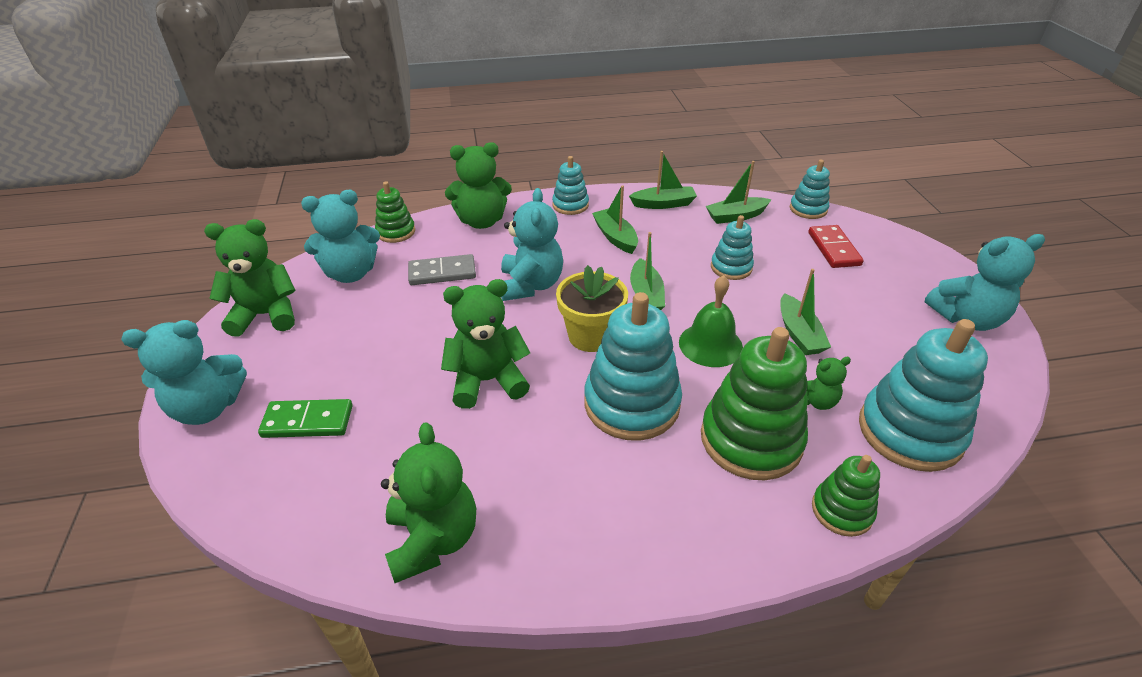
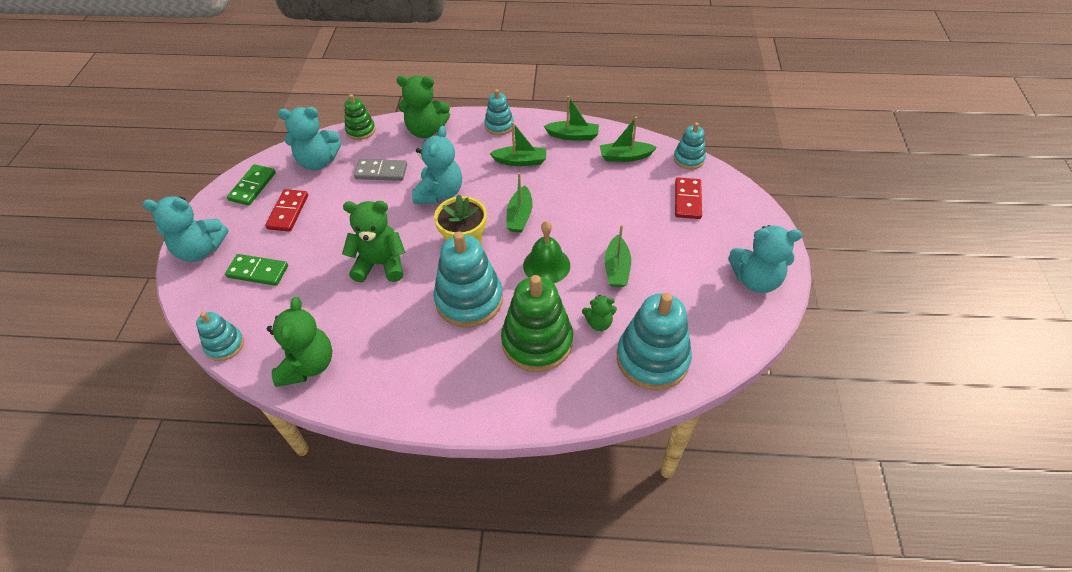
camera: 15 degrees right, 10 degrees up
(266, 315) = (252, 186): green teddy bear -> green domino
(328, 338) = (288, 212): none -> red domino
(615, 237) = (520, 161): green boat -> green boat turned 105 degrees clockwise
(731, 267) = (596, 203): turquoise stacking toy -> turquoise stacking toy (225, 345)
(842, 510) = (571, 402): green stacking toy -> none

